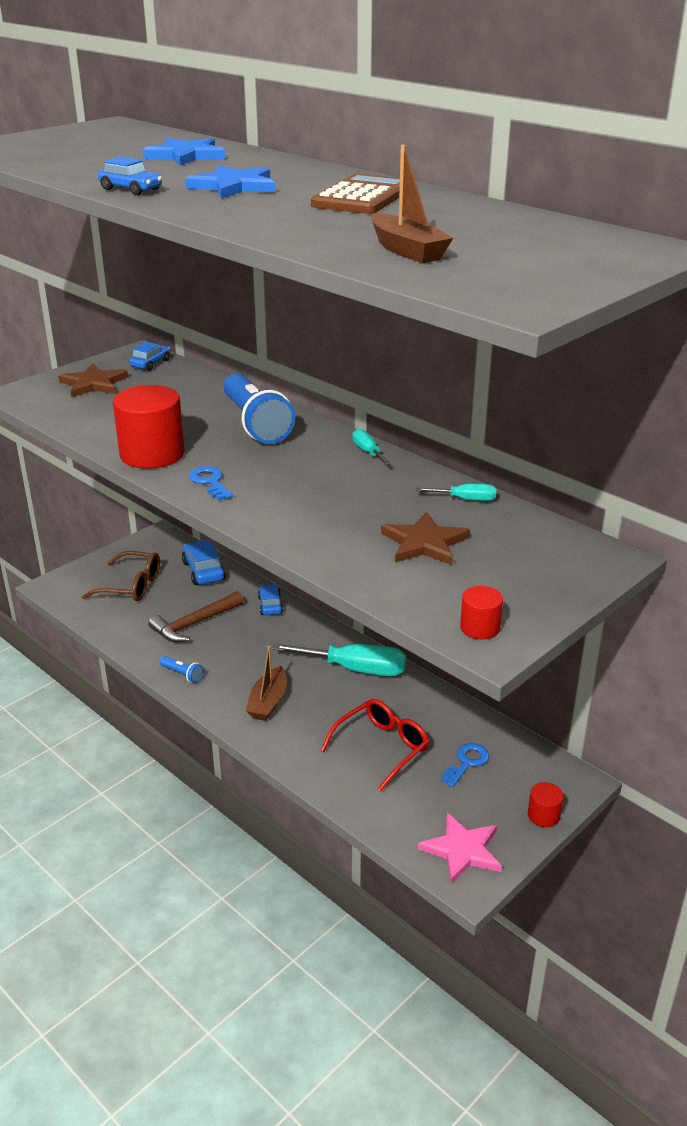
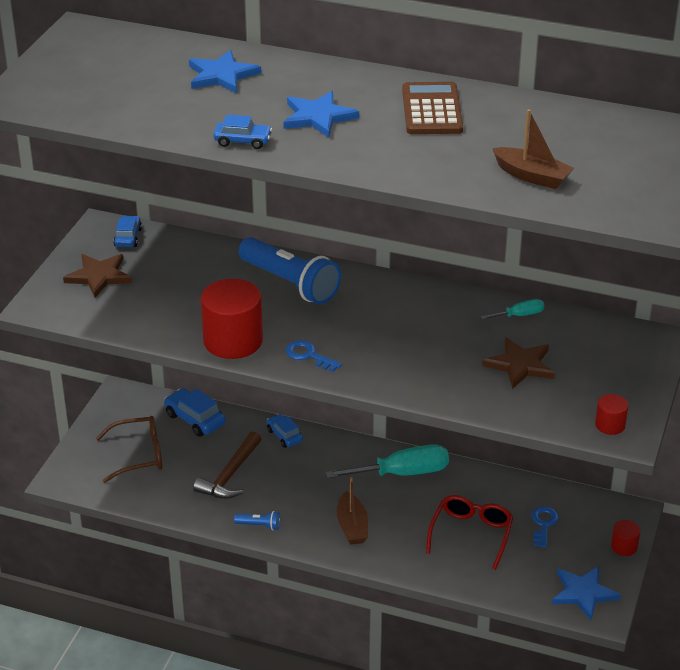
camera: 25 degrees left, 5 degrees up
(368, 452) = (408, 288): turquoise screwdriver -> none
(462, 850) = (583, 593): pink star -> blue star

